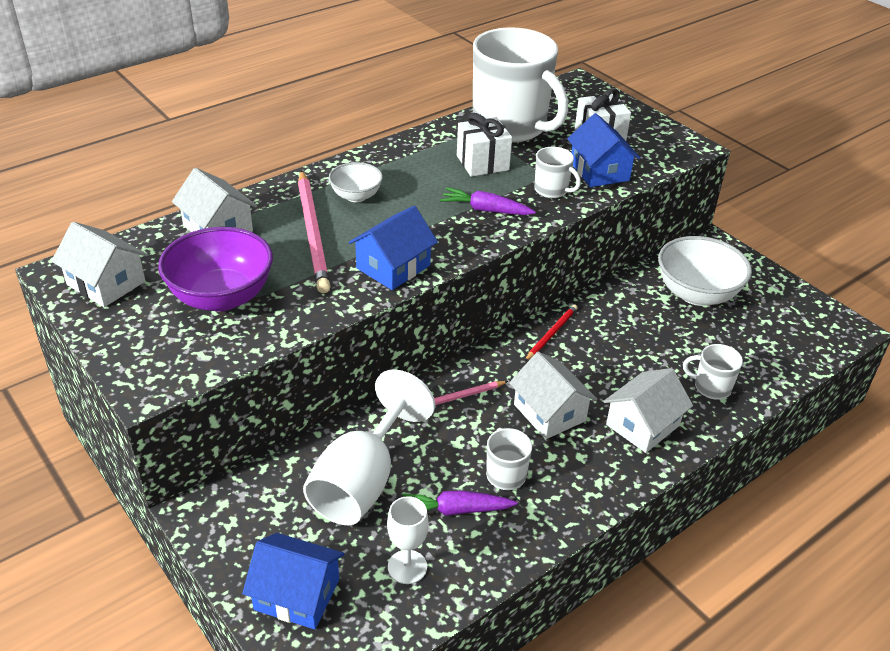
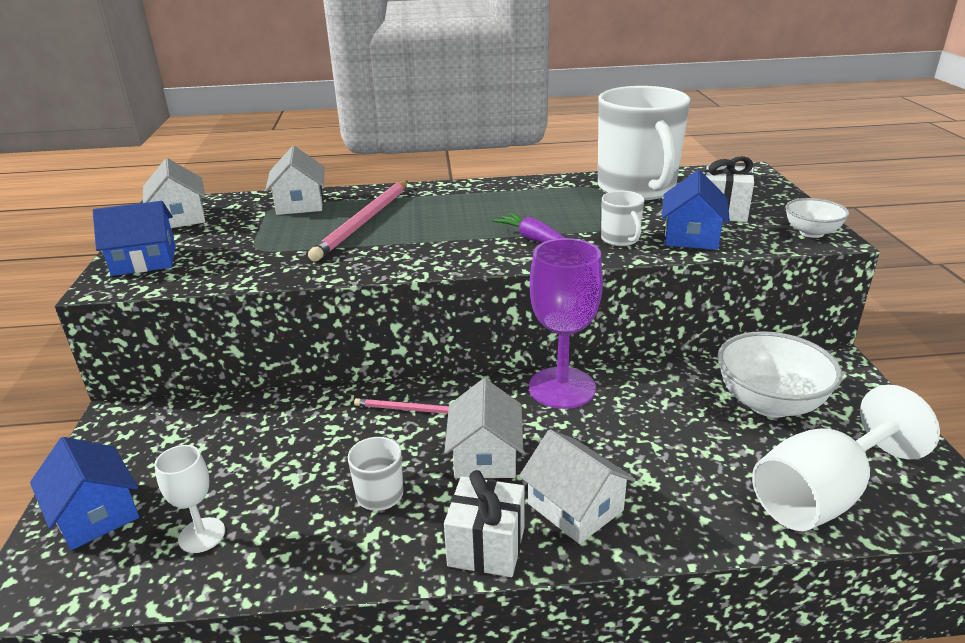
camera: 35 degrees right, 10 degrees down
(221, 297) = (238, 244): purple bowl -> none
(356, 196) = (432, 207): white bowl -> white bowl (811, 232)
(362, 481) = (254, 445): white goblet -> white goblet (821, 495)
(393, 267) = (395, 259): blue house -> blue house (144, 261)
(456, 510) = (300, 505): purple carrot -> none
(482, 163) = (575, 207): white gift -> white gift (486, 546)
(551, 334) = (562, 388): red pencil -> purple goblet
(643, 425) = (575, 507): white house -> white house turned 60 degrees clockwise
(711, 387) = (699, 501): white mug -> none

